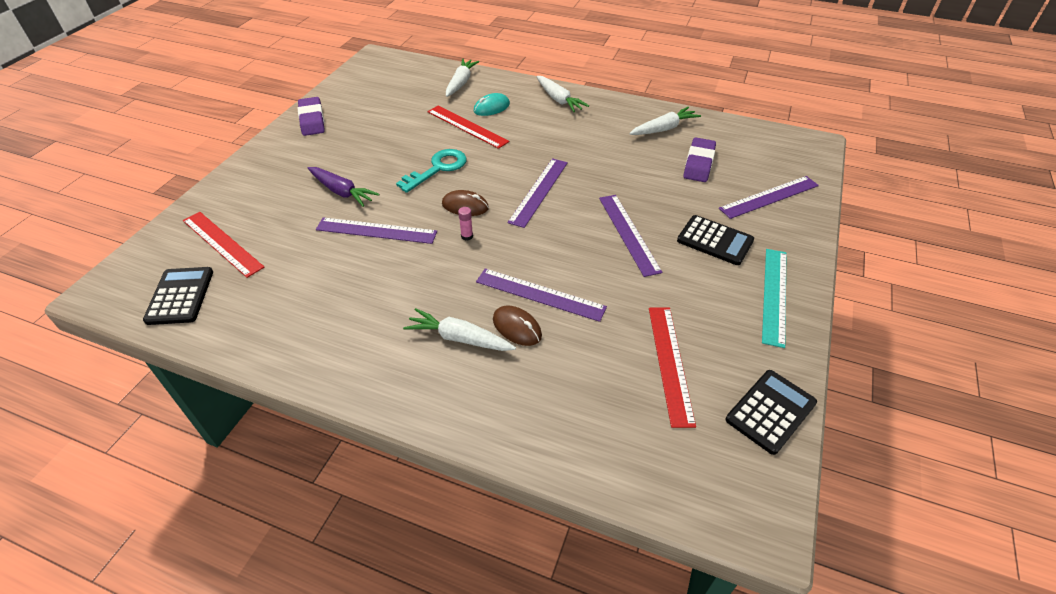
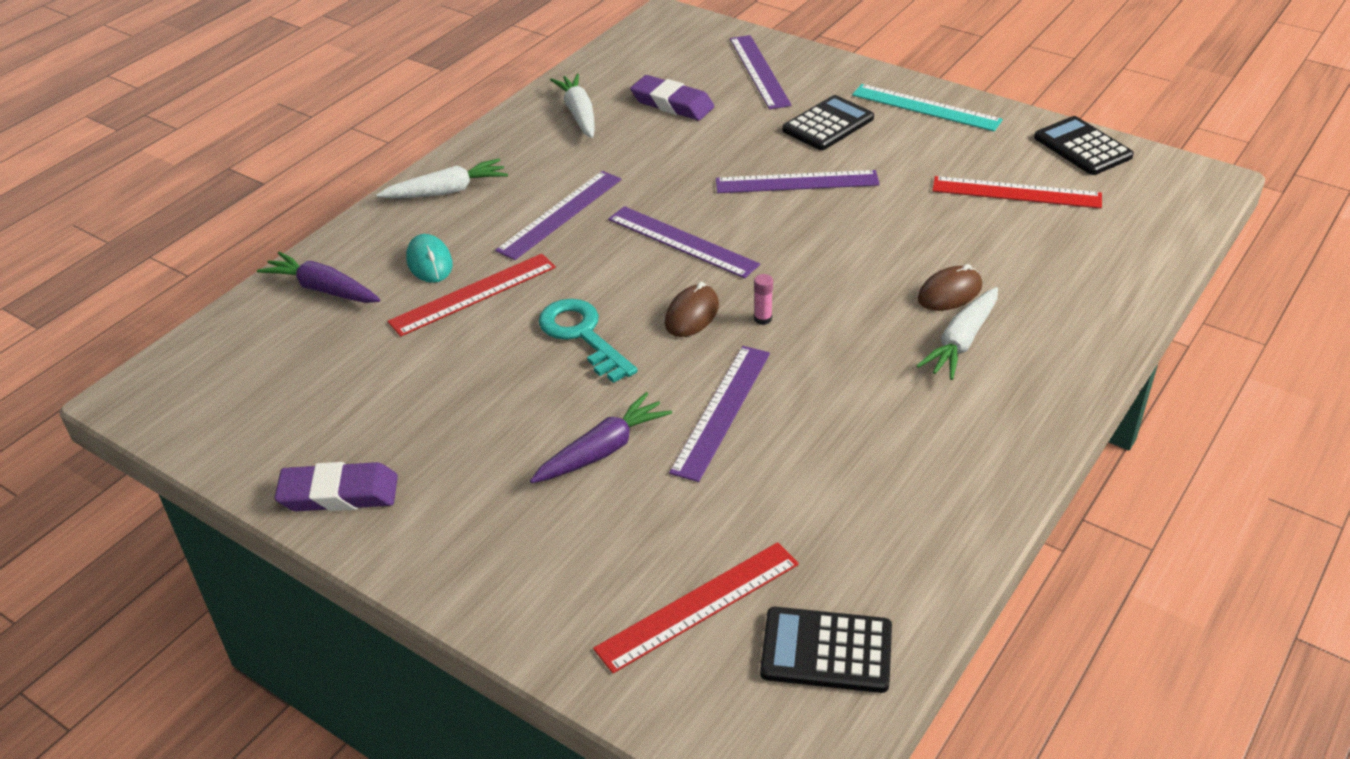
camera: 75 degrees left, 5 degrees down
(461, 83) = (323, 289): white carrot -> purple carrot
(540, 294) = (894, 267): purple ruler -> purple ruler (560, 214)

